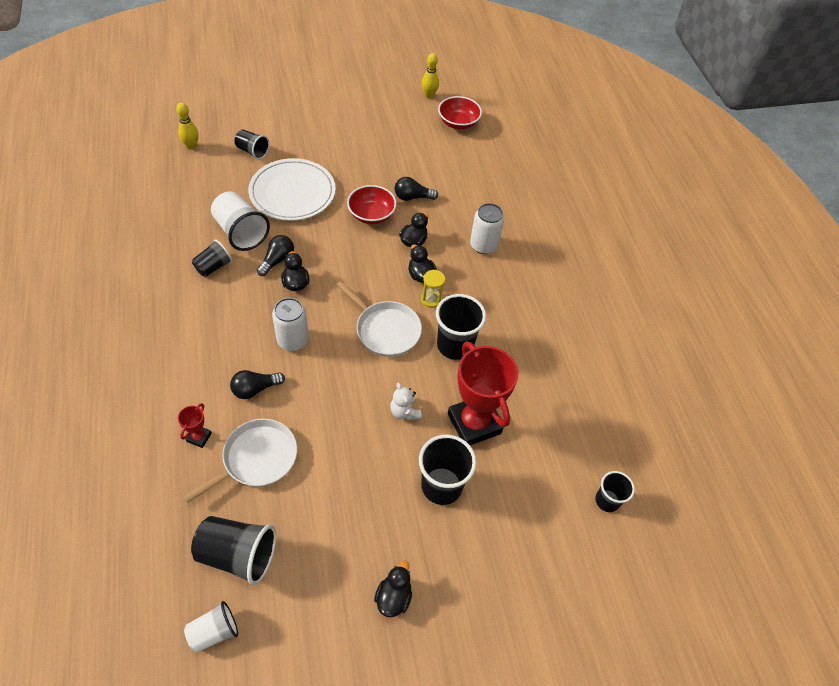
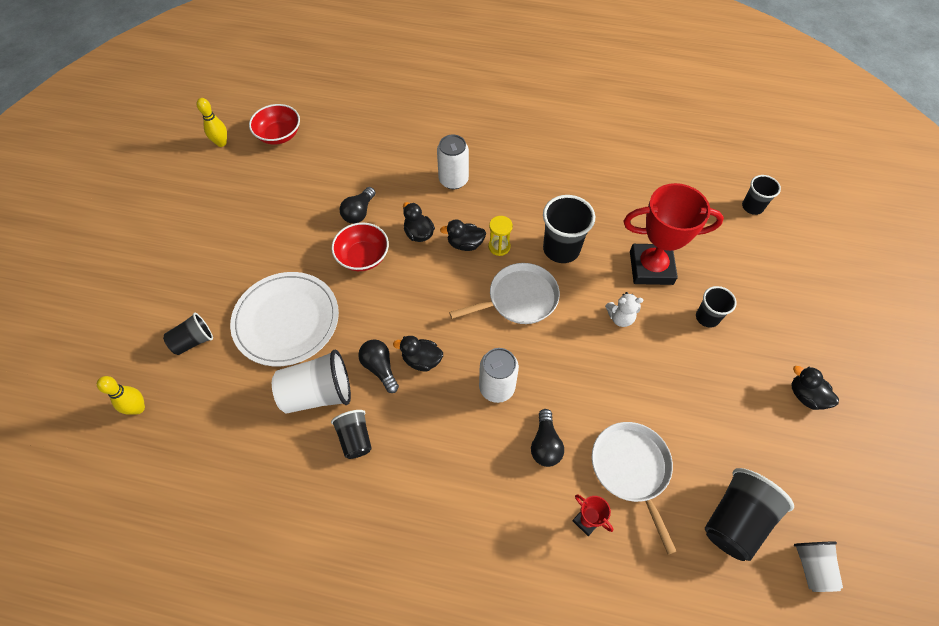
camera: 60 degrees left, 5 degrees up
(441, 486) = (707, 317): black cup -> black cup, size x0.60

